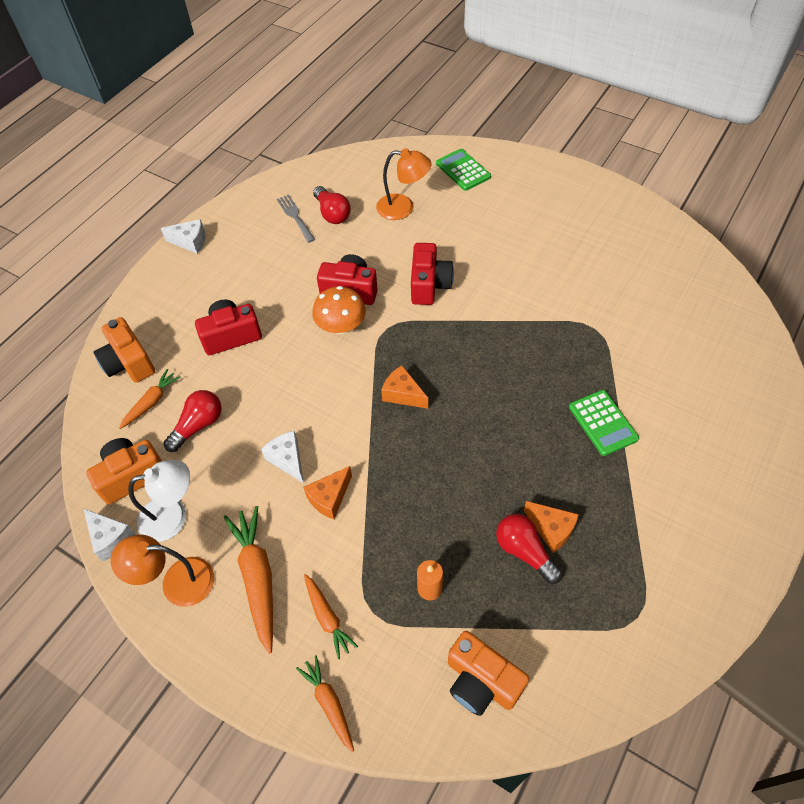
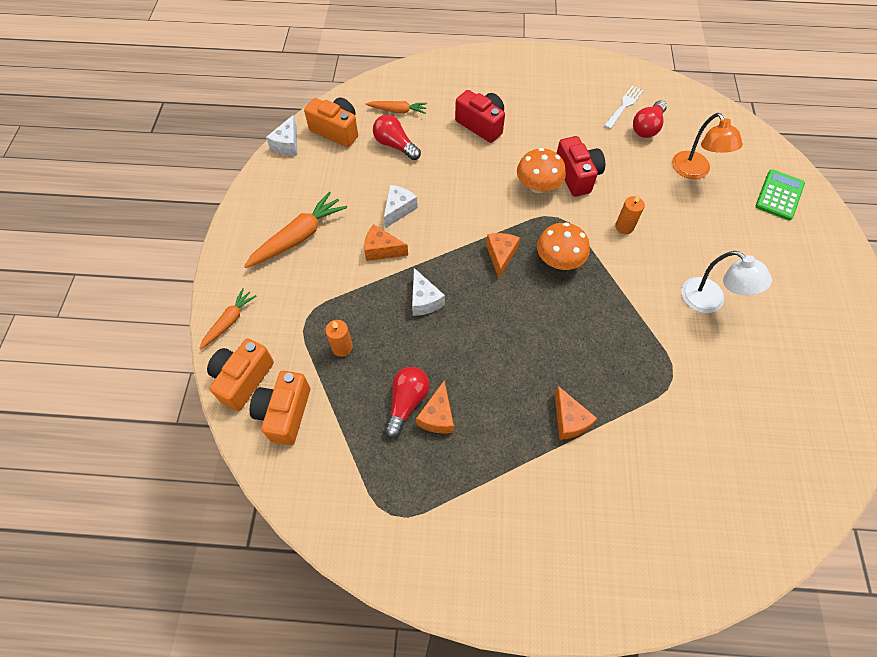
camera: 60 degrees right, 5 degrees up
(129, 363) = (421, 82): orange camera -> orange camera (243, 379)
(173, 516) = (319, 168): white lamp -> white lamp (710, 301)
(177, 582) = (274, 194): orange lamp -> none
(190, 242) = (548, 58): white cheese -> white cheese (424, 300)
(198, 425) = (395, 145): red light bulb -> red light bulb turned 150 degrees counterclockwise
(295, 216) = (624, 106): grey fork -> white fork
(327, 618) = (289, 292): orange carrot -> none
(429, 285) = (624, 227): red camera -> orange candle
(435, 350) = (559, 260): none -> orange mushroom
(603, 423) = (569, 420): green calculator -> orange cheese

